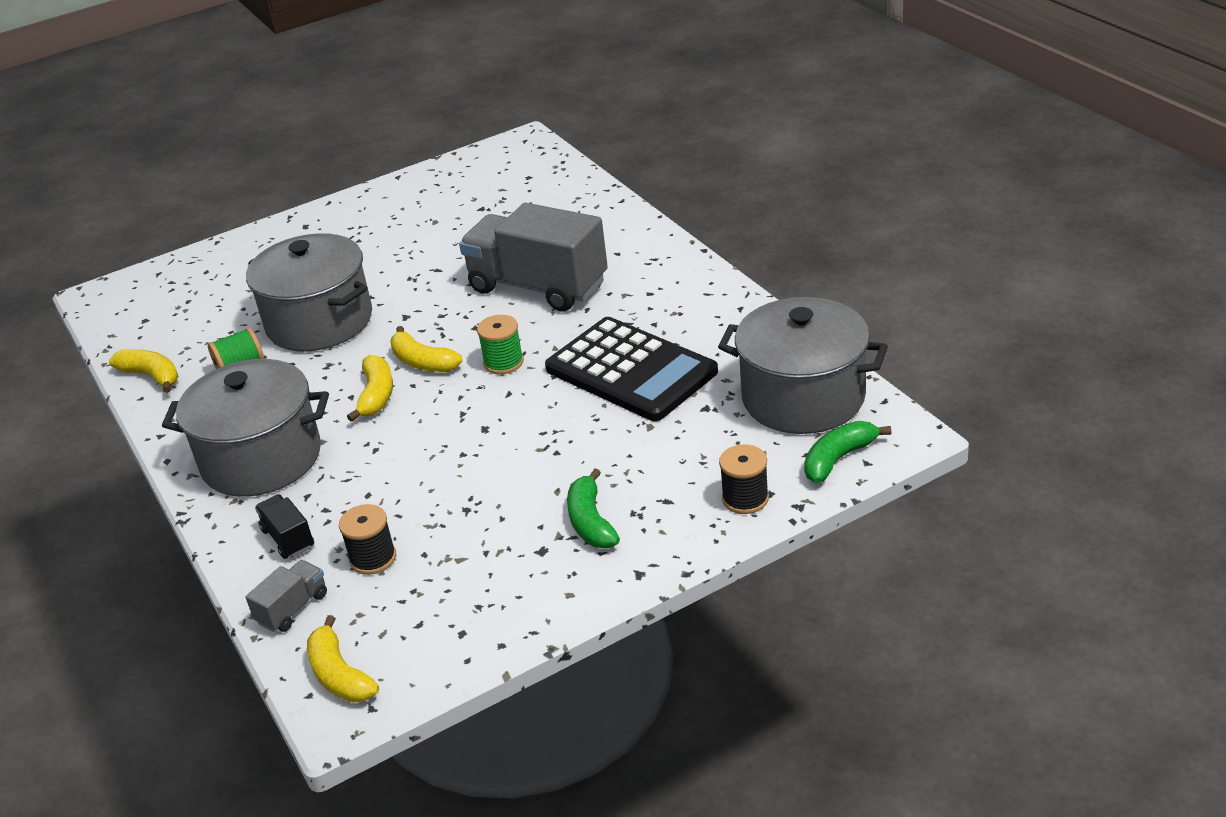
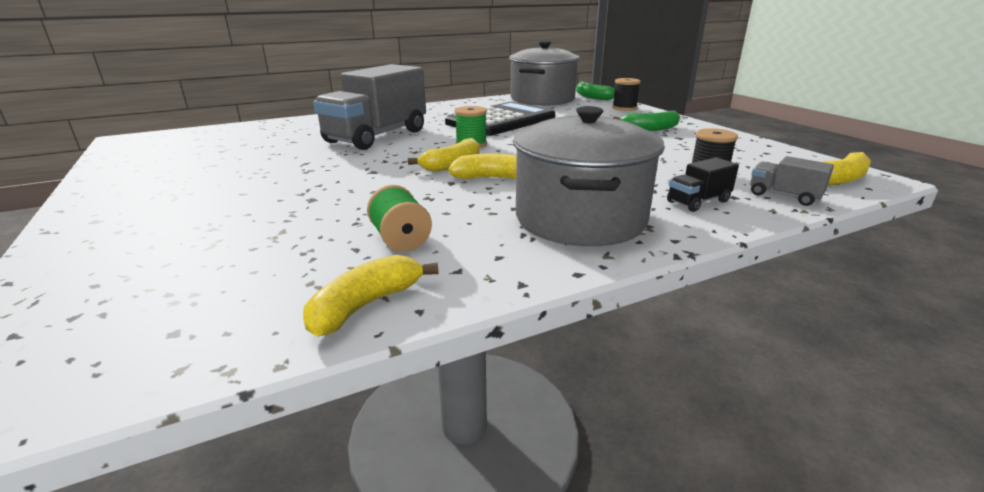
camera: 90 degrees left, 10 degrees down
(319, 322) = (341, 204): grey pot -> none

